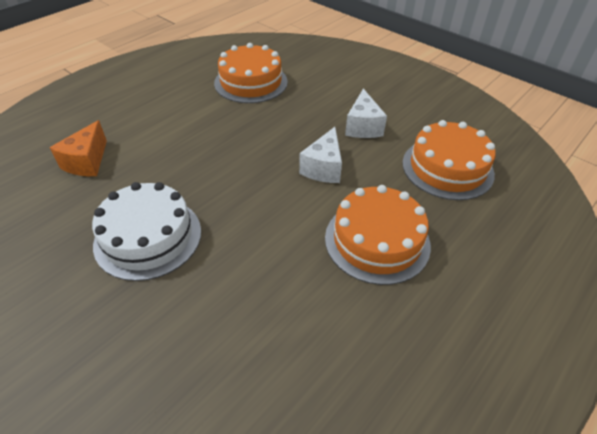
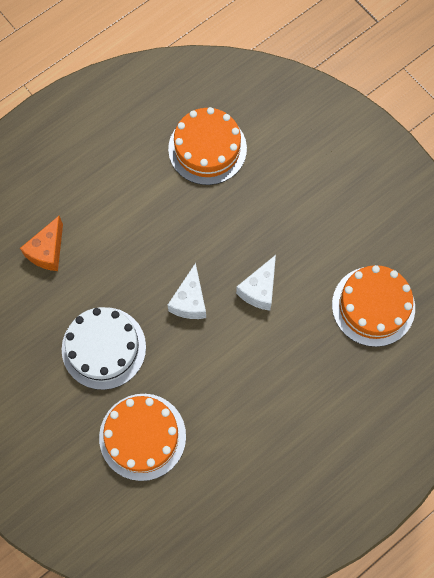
camera: 10 degrees right, 25 degrees up
(363, 127) = (309, 237): white cheese -> white cheese (190, 301)
(377, 241) = (286, 379): orange cake -> orange cake (142, 436)

